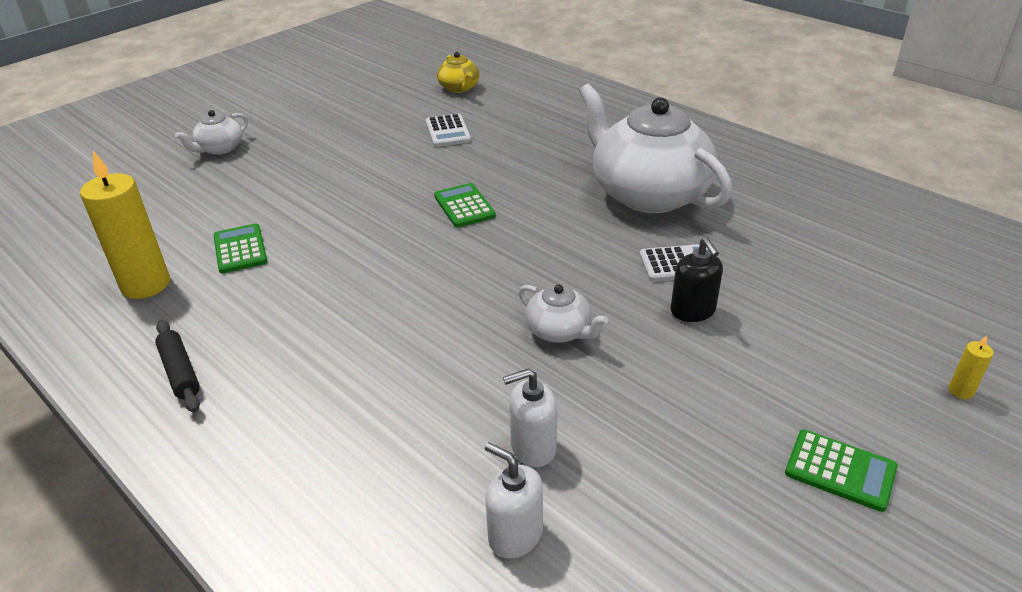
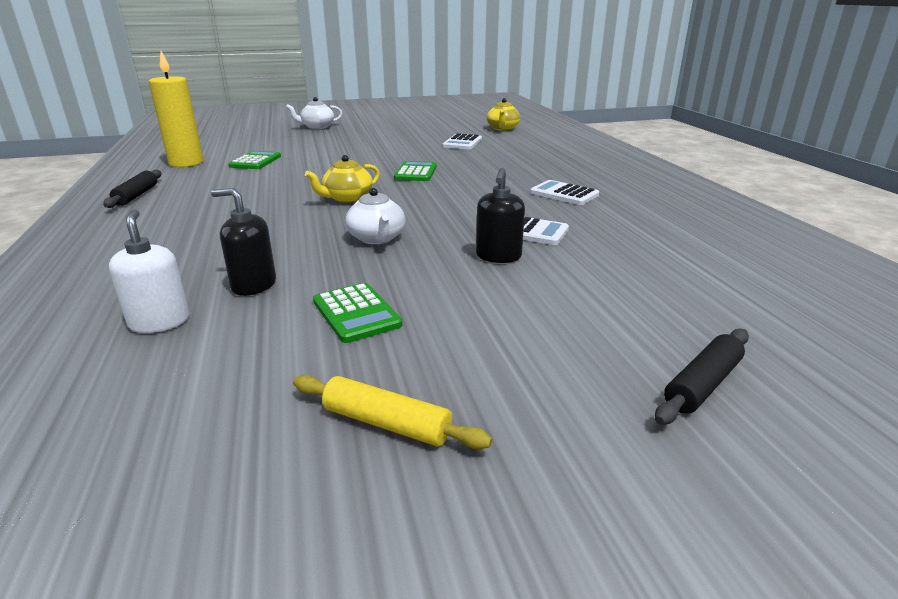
camera: 30 degrees right, 10 degrees down
(448, 279) = (347, 198): none -> yellow teapot
(533, 447) = (253, 285): white soap dispenser -> black soap dispenser
(648, 193) = (564, 194): white teapot -> white calculator
(825, 534) = (387, 423): none -> yellow rolling pin
(840, 470) = (473, 388): green calculator -> green calculator (356, 313)
(960, 391) = (703, 384): yellow candle -> black rolling pin

